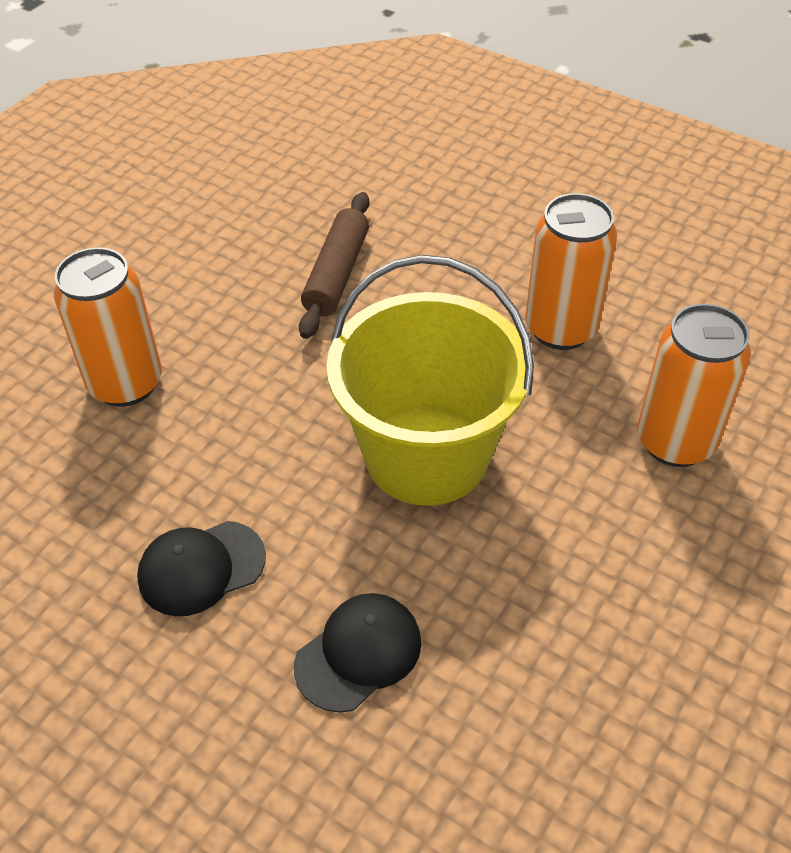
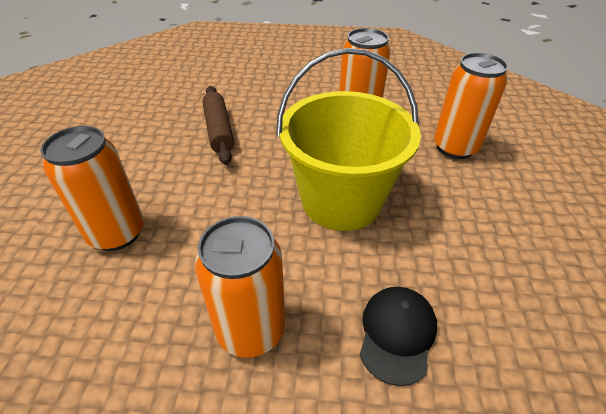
camera: 30 degrees left, 5 degrees down
(201, 568) = (251, 329): black cap -> orange can

